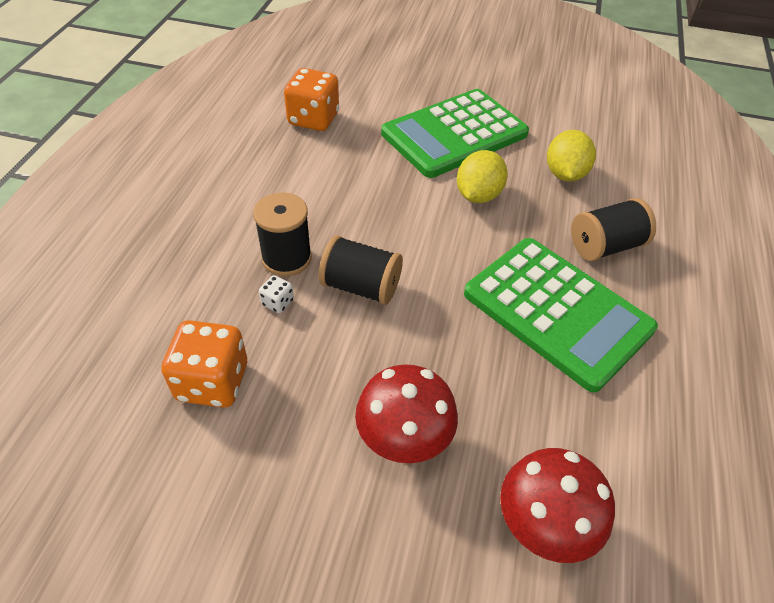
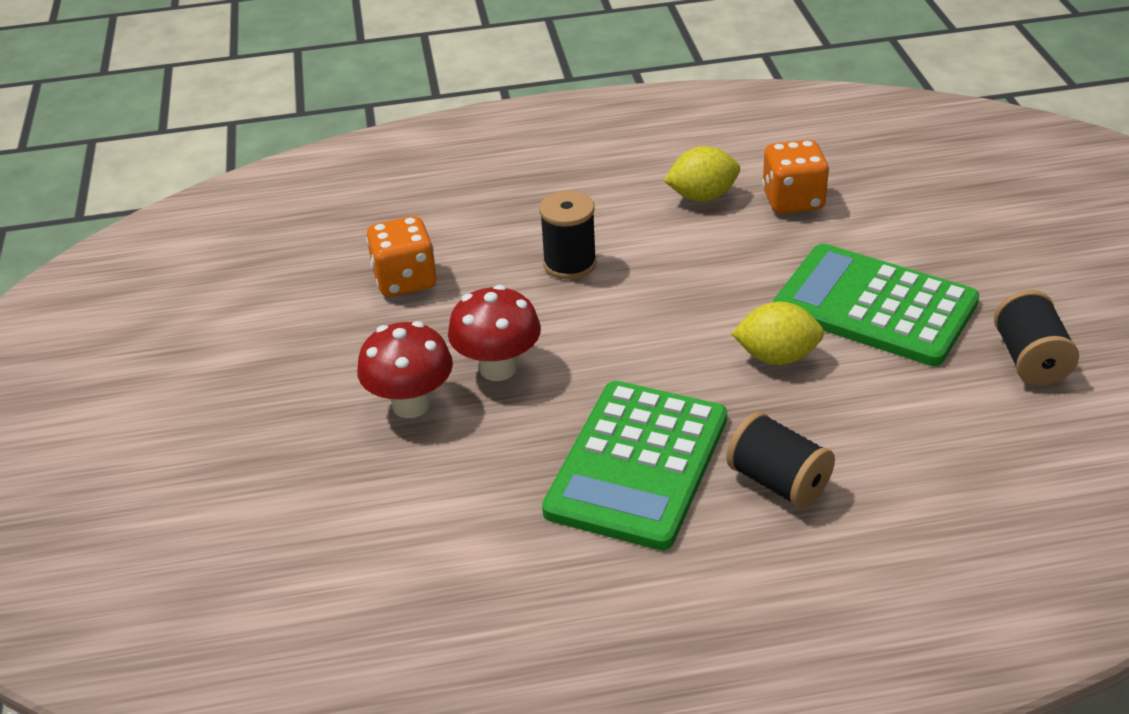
camera: 70 degrees right, 10 degrees down
(278, 302) = (512, 280): white dice -> none
(361, 286) = (569, 320): black spool -> black spool (1030, 359)
(543, 526) = (372, 514): red mushroom -> red mushroom (498, 368)
(565, 174) = (887, 417): yellow lemon -> yellow lemon (702, 196)

